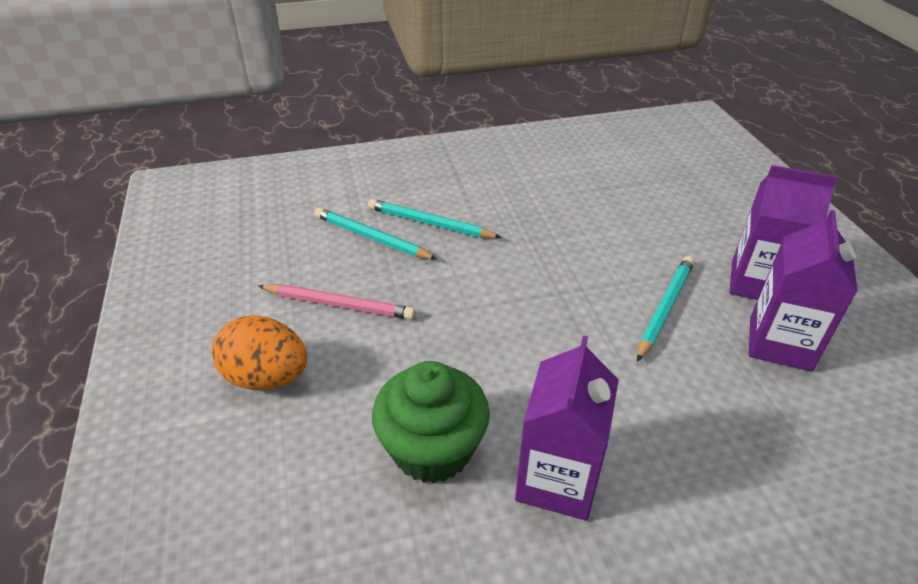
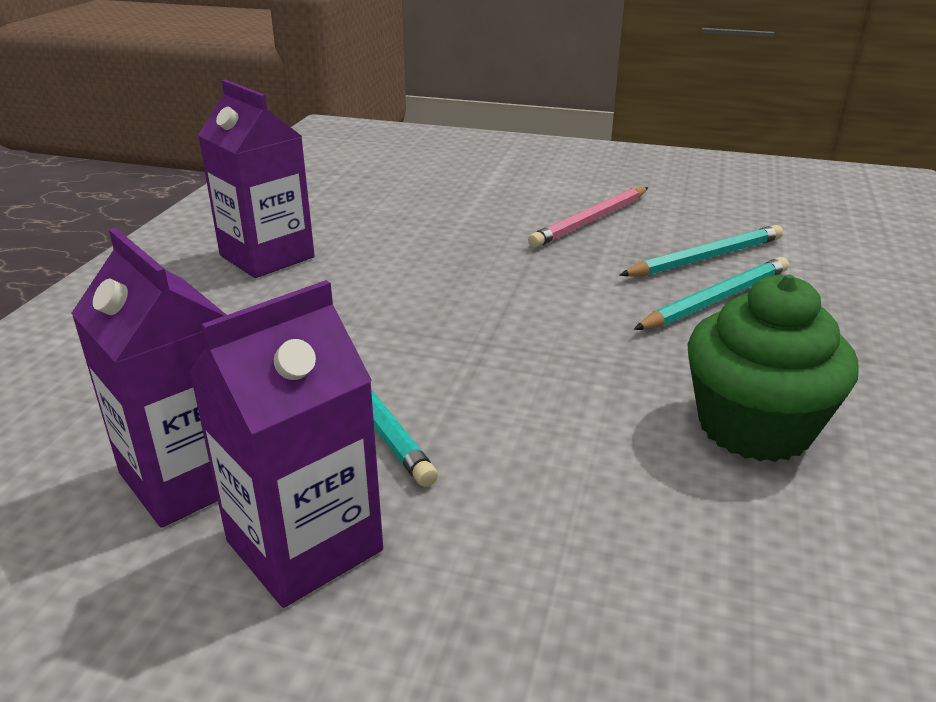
camera: 120 degrees right, 10 degrees down
(267, 377) = (521, 182): orange egg -> none
(432, 449) = (367, 221): green cupcake -> green cupcake (754, 427)

